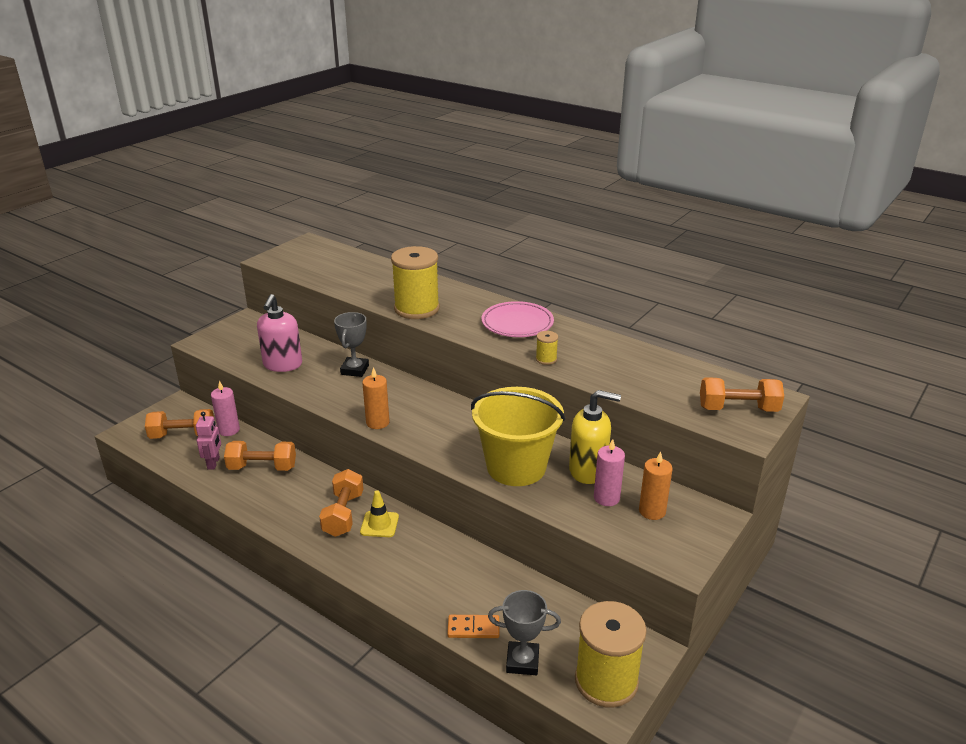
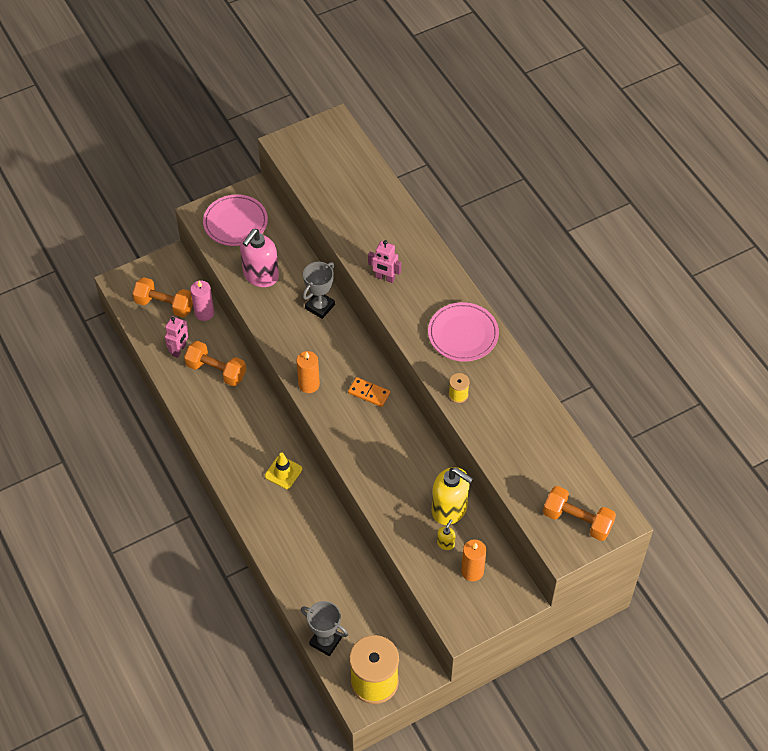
camera: 25 degrees right, 25 degrees up
(238, 339) = (235, 223): none -> pink plate
(343, 514) = (260, 450): orange dumbbell -> none
(417, 309) = (385, 278): yellow spool -> pink robot
(473, 628) = (306, 599): orange domino -> orange domino (369, 393)
(516, 467) = (394, 481): yellow bucket -> none
(606, 498) = (445, 543): pink candle -> yellow soap dispenser

